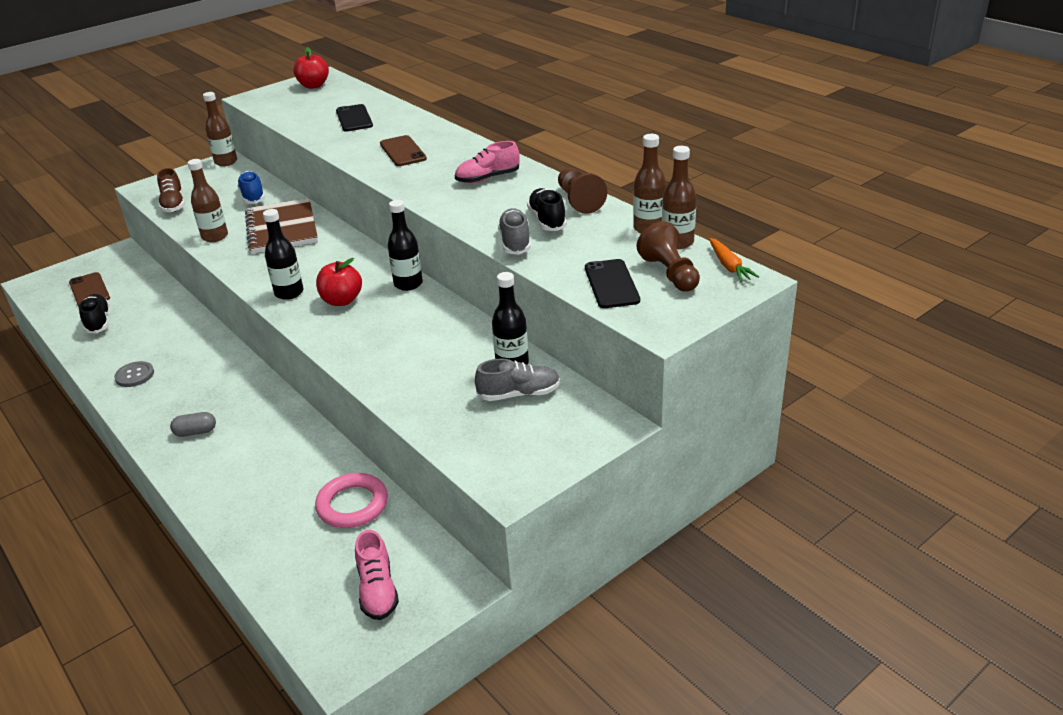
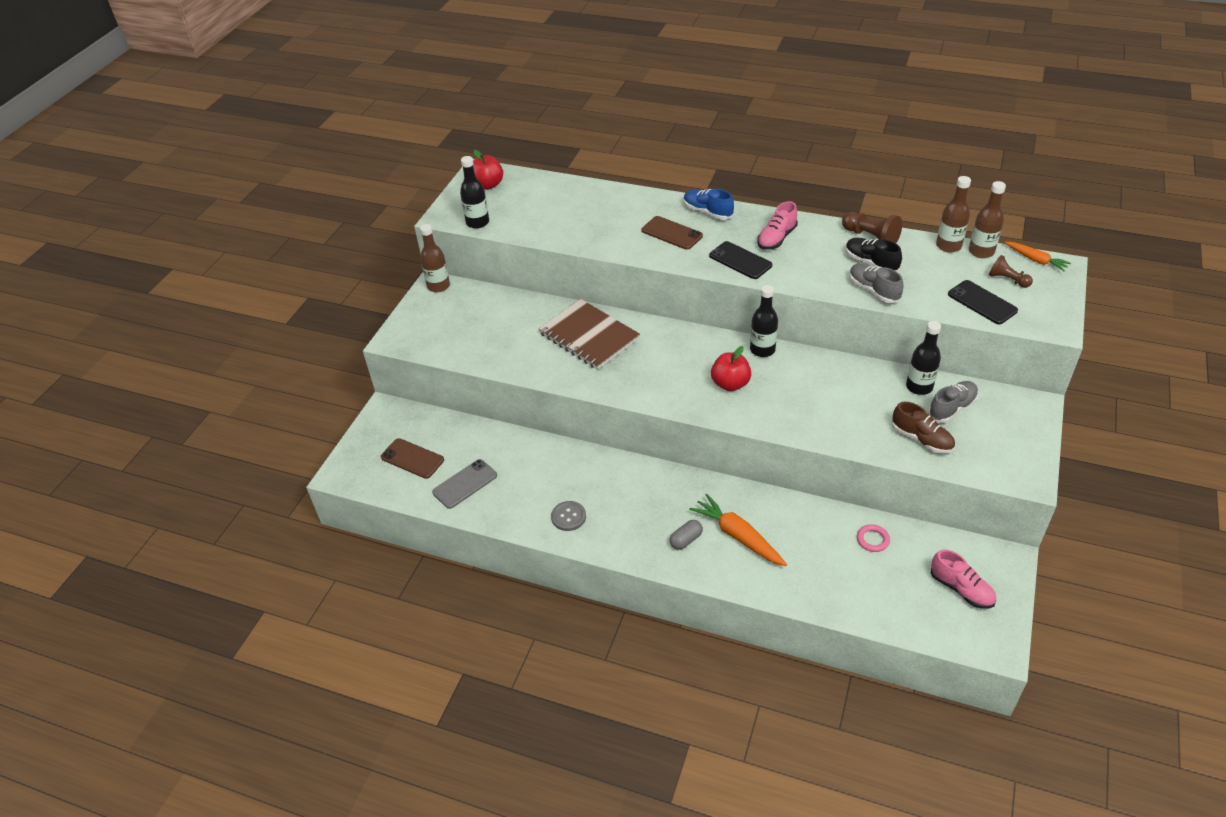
camera: 30 degrees left, 10 degrees up
(98, 322) = (465, 484): black shoe -> grey phone
(173, 204) = (451, 347): brown shoe -> brown shoe (921, 439)
(215, 237) = (539, 365): brown bottle -> none
(241, 448) = (738, 536): none -> orange carrot
(253, 196) = (517, 313): blue shoe -> blue shoe (707, 212)
(289, 293) = (678, 393): black bottle -> black bottle (477, 222)
(352, 505) = (872, 540): pink ring -> pink ring, size x0.56
(354, 118) = (580, 211): black phone -> black phone (740, 260)
(670, 273) = (1007, 280): brown pawn -> brown pawn, size x0.66

